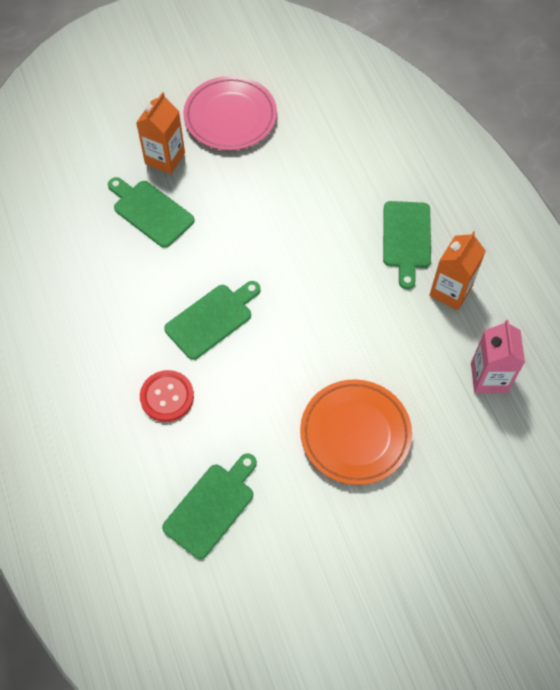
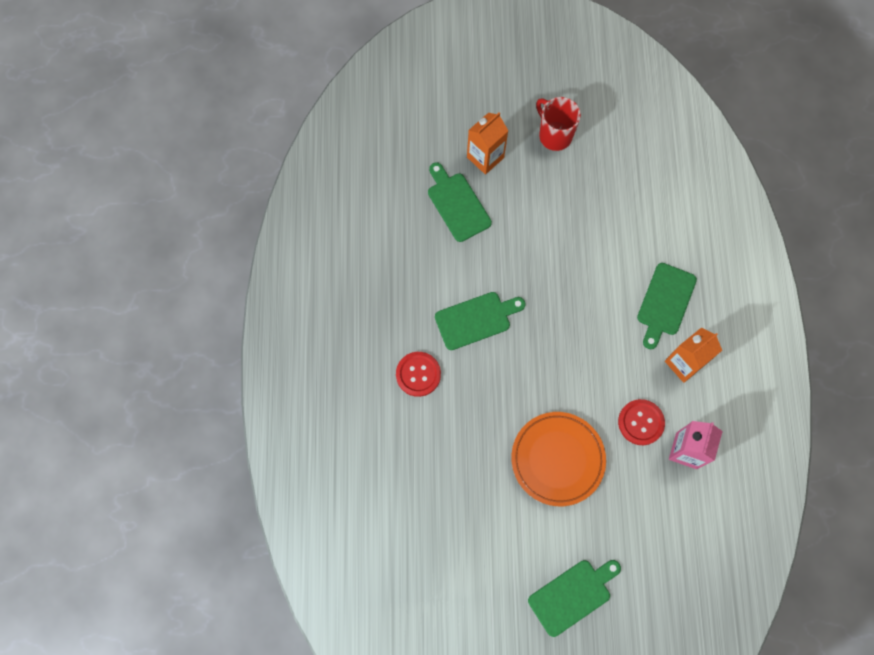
camera: 20 degrees right, 10 degrees up
(212, 507) = (423, 478): green cutting board -> green cutting board (572, 595)
(230, 117) = (554, 135): pink plate -> red mug
(429, 365) = (641, 422): none -> red button

